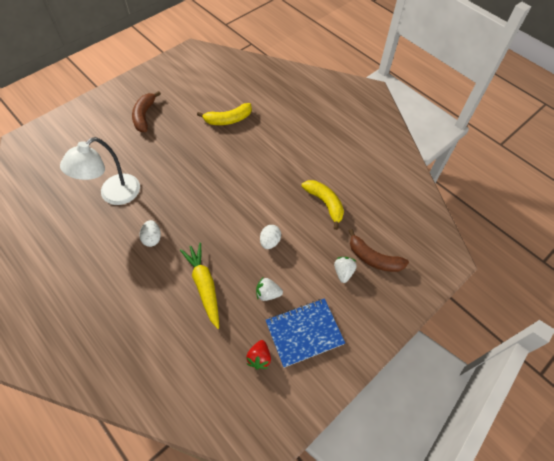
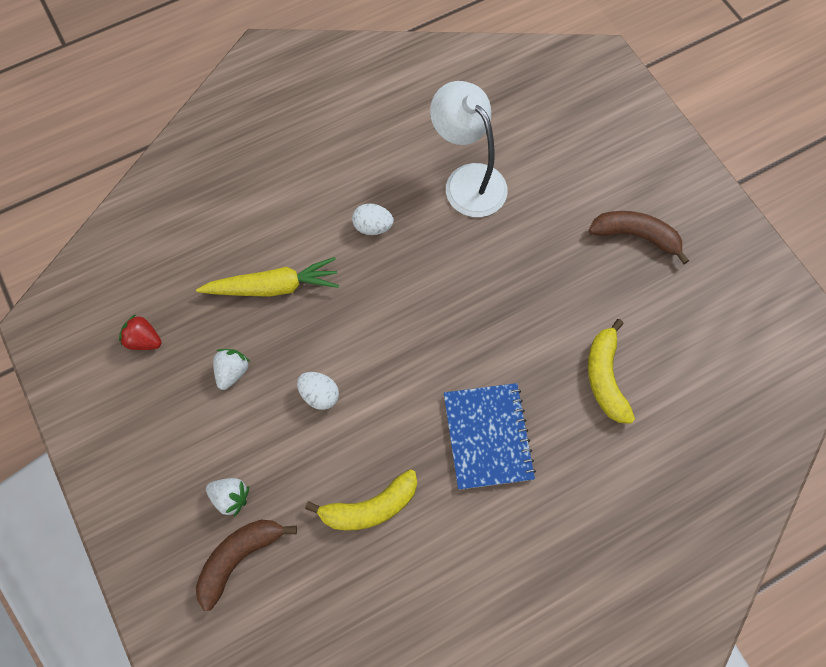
camera: 105 degrees right, 10 degrees up
(304, 333) = (156, 409): blue notebook -> blue notebook (487, 436)

